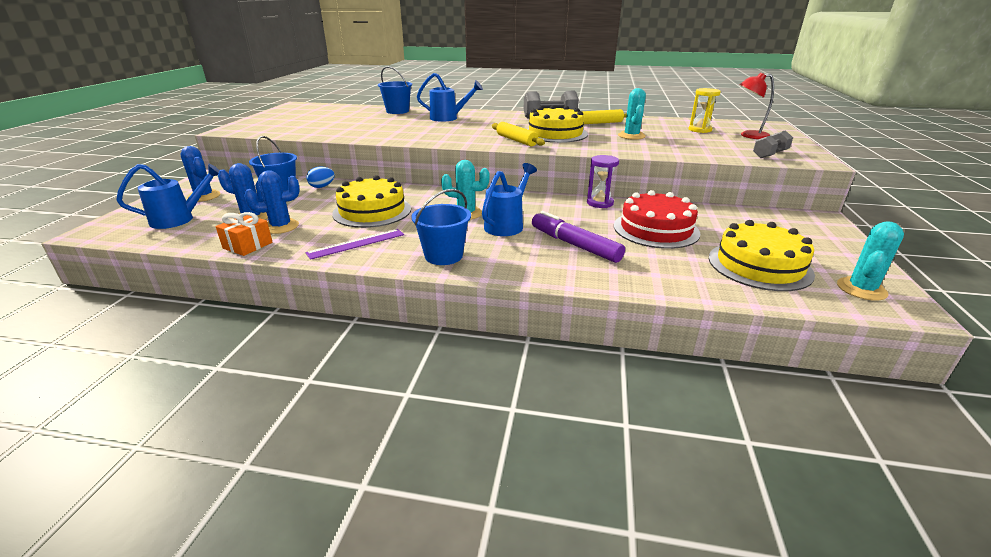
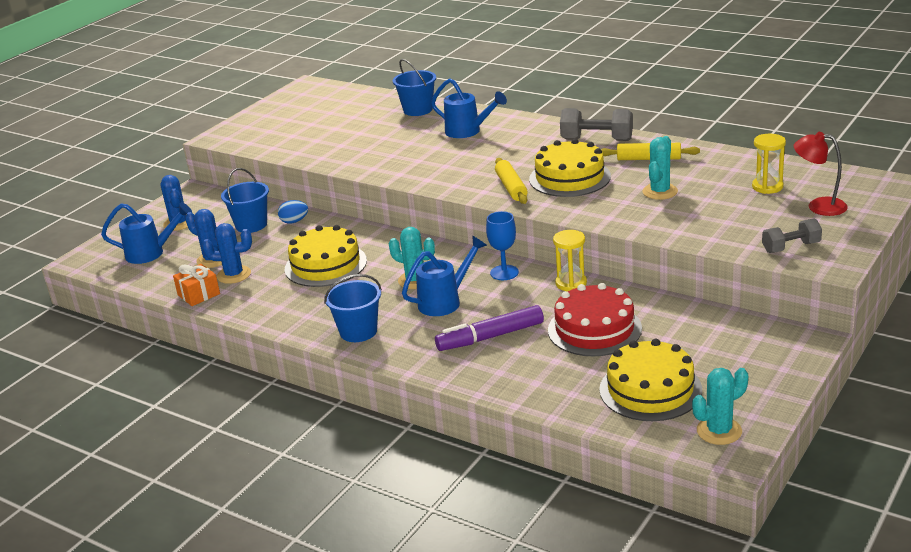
camera: 25 degrees right, 0 degrees up
(356, 243) = (290, 306): purple ruler -> none
(538, 202) = (504, 273): none -> blue goblet
(574, 245) = (490, 337): purple marker -> purple marker turned 90 degrees counterclockwise
(600, 203) = (571, 283): purple hourglass -> yellow hourglass

